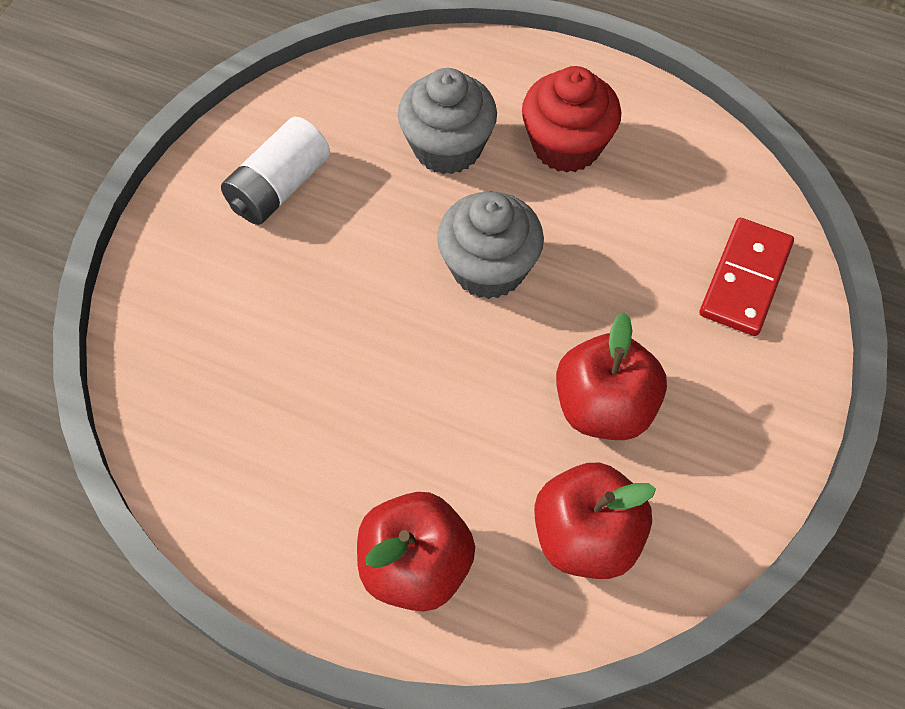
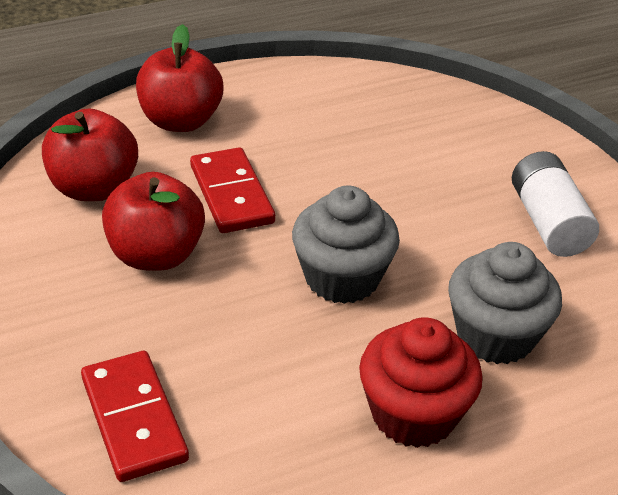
camera: 130 degrees right, 20 degrees down
(475, 422) = (231, 194): none -> red domino

